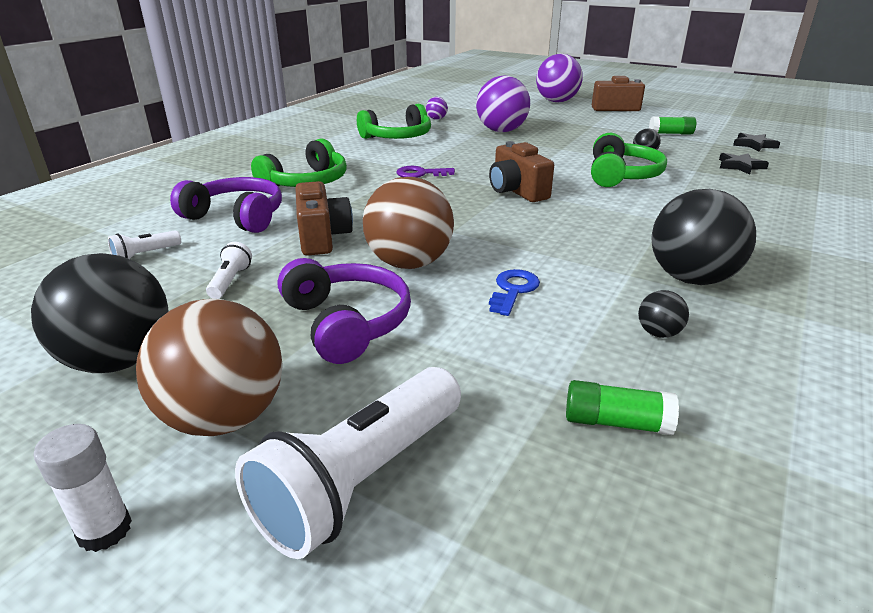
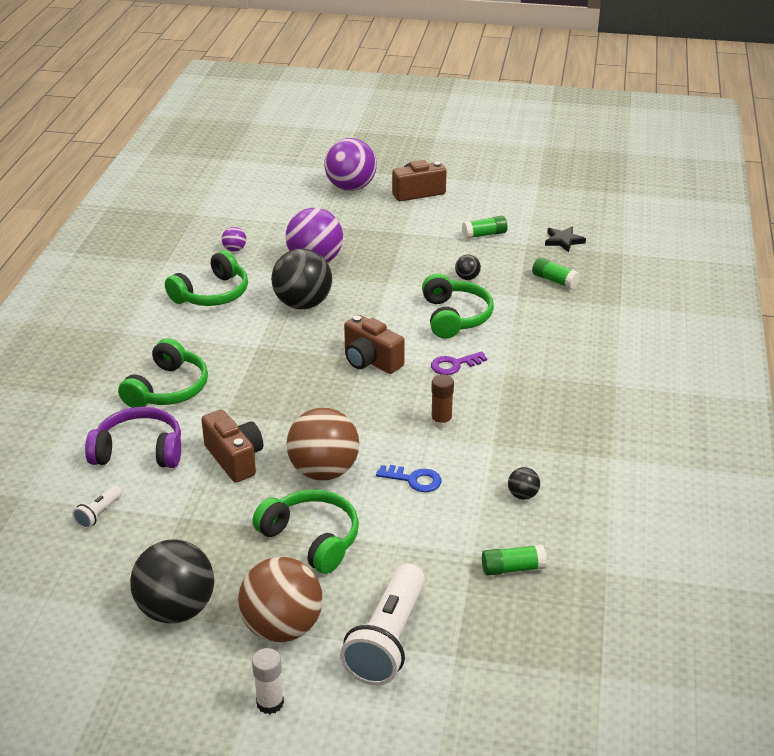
camera: 20 degrees left, 5 degrees up
(230, 281) = (195, 523): white flashlight -> none
(347, 322) = (312, 539): purple headphones -> green headphones
(420, 174) = (270, 352): purple key -> purple key (454, 365)
(513, 290) = (414, 480): blue key -> blue key turned 105 degrees clockwise
(572, 246) = (441, 422): none -> brown glue stick
(691, 278) = (535, 438): black ball -> black ball (303, 304)
(740, 166) = (554, 280): black star -> green glue stick

